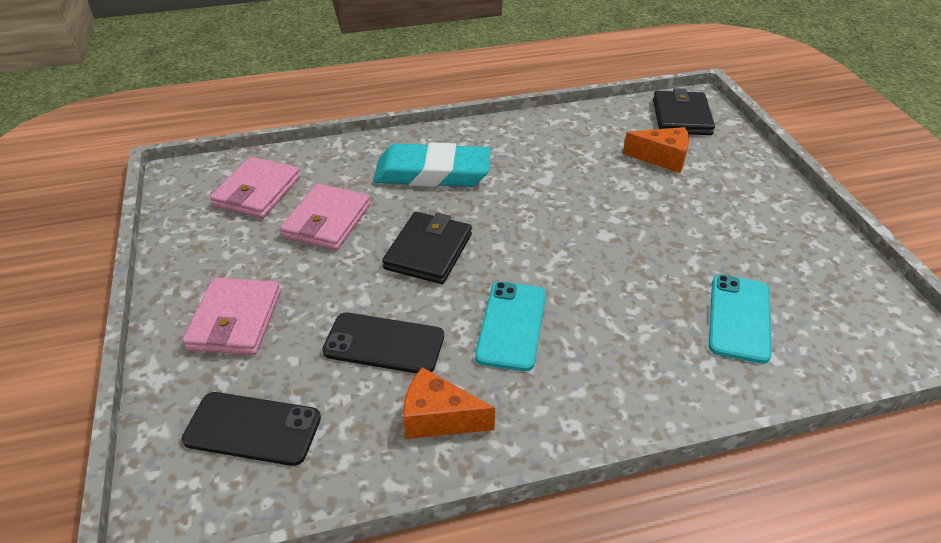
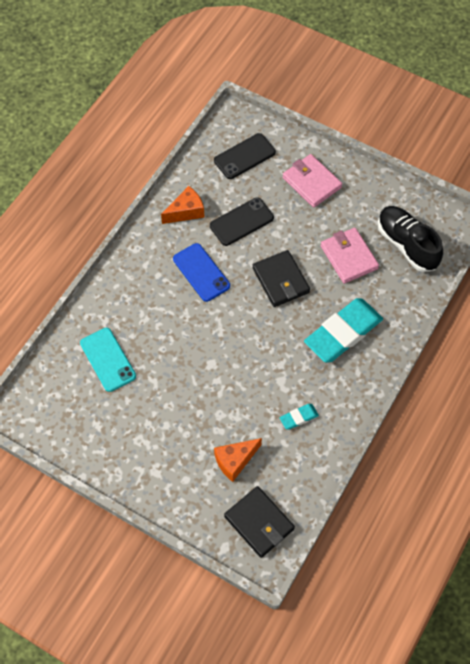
camera: 135 degrees right, 20 degrees up
(257, 191) = (407, 245): pink wallet -> black shoe
(511, 325) = (201, 272): turquoise phone -> blue phone
(562, 149) = (299, 417): none -> turquoise eraser

